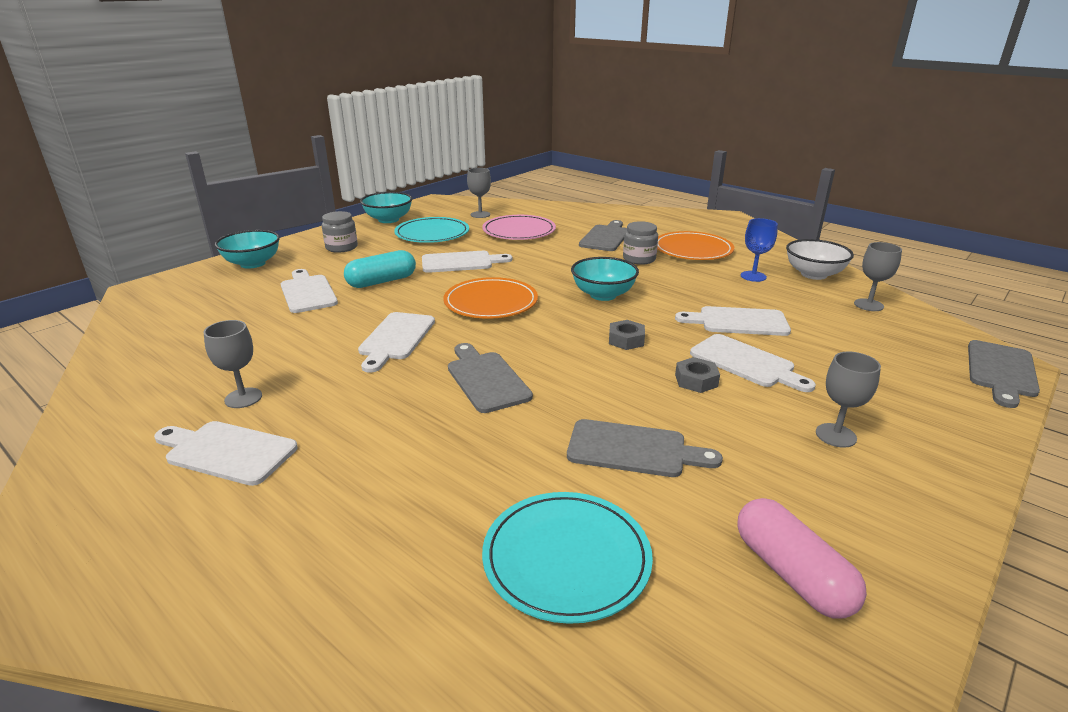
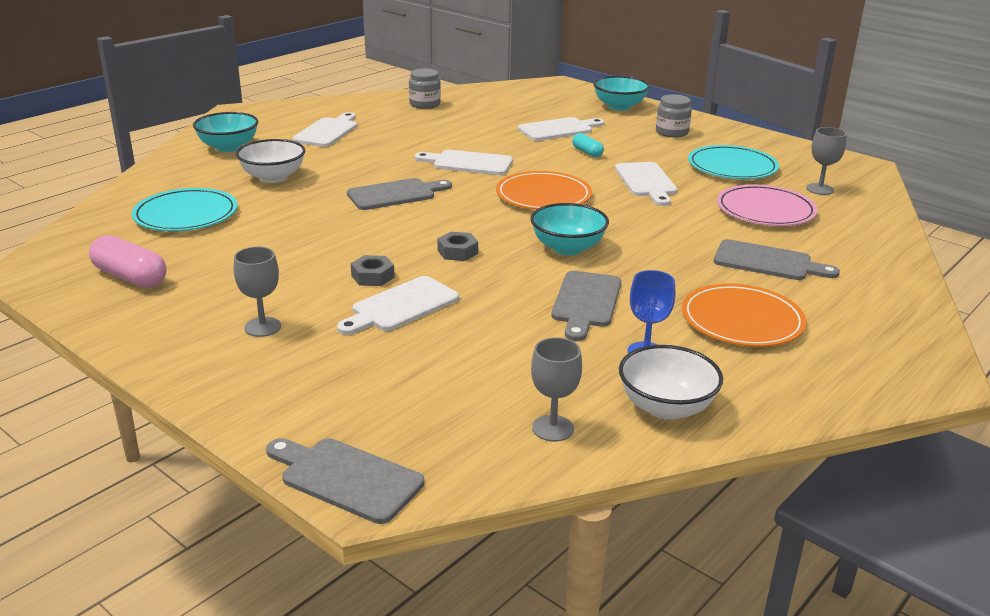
camera: 90 degrees right, 0 degrees up
(243, 398) = (387, 128): grey goblet -> none
(382, 281) = (587, 152): turquoise capsule -> turquoise capsule, size x0.58
(388, 220) = (770, 145): turquoise bowl -> turquoise bowl (228, 147)
(417, 484) = (273, 177): none -> white bowl
(633, 449) = (280, 241): grey cutting board -> grey cutting board (586, 302)
(639, 259) = (689, 278): grey jar -> grey jar (425, 104)
(738, 322) = (497, 317): white cutting board -> none
(792, 573) = (130, 277): pink capsule -> pink capsule turned 60 degrees clockwise

